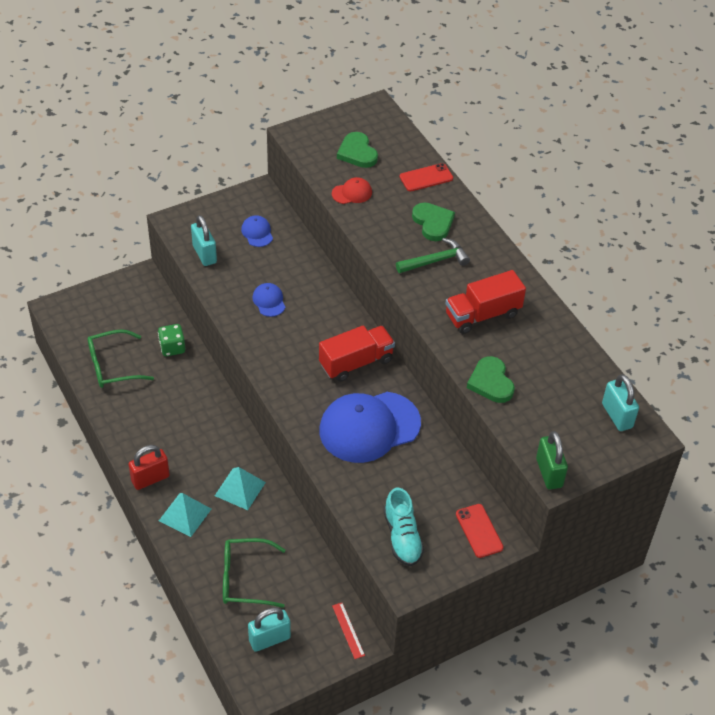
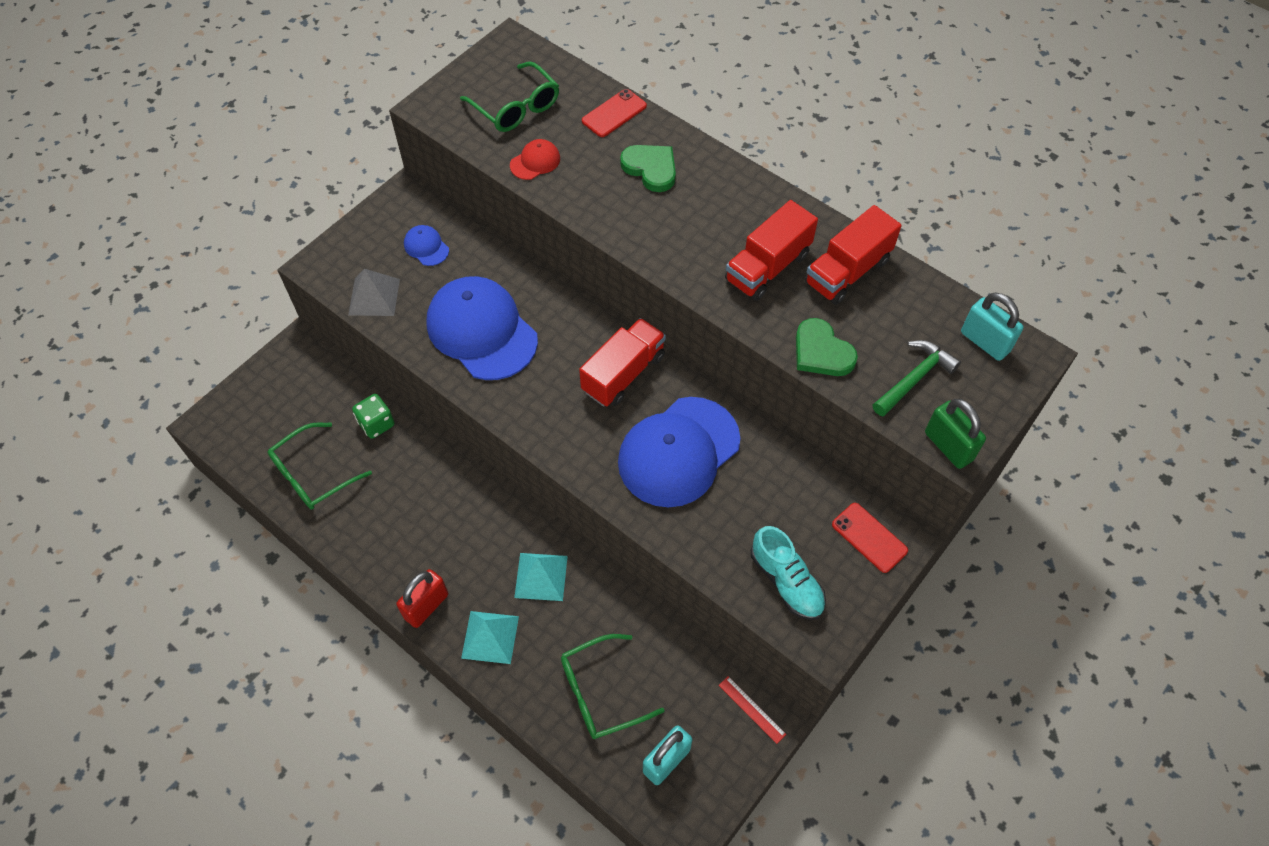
camera: 20 degrees left, 10 degrees up
(204, 254) = (374, 296): turquoise padlock -> grey pyramid
(269, 301) = (482, 331): blue cap -> blue cap, size x2.34
(357, 153) = (516, 108): green heart -> green glasses
(435, 261) = (677, 216): green hammer -> green hammer (914, 378)
(540, 336) = (847, 271): none -> red truck

